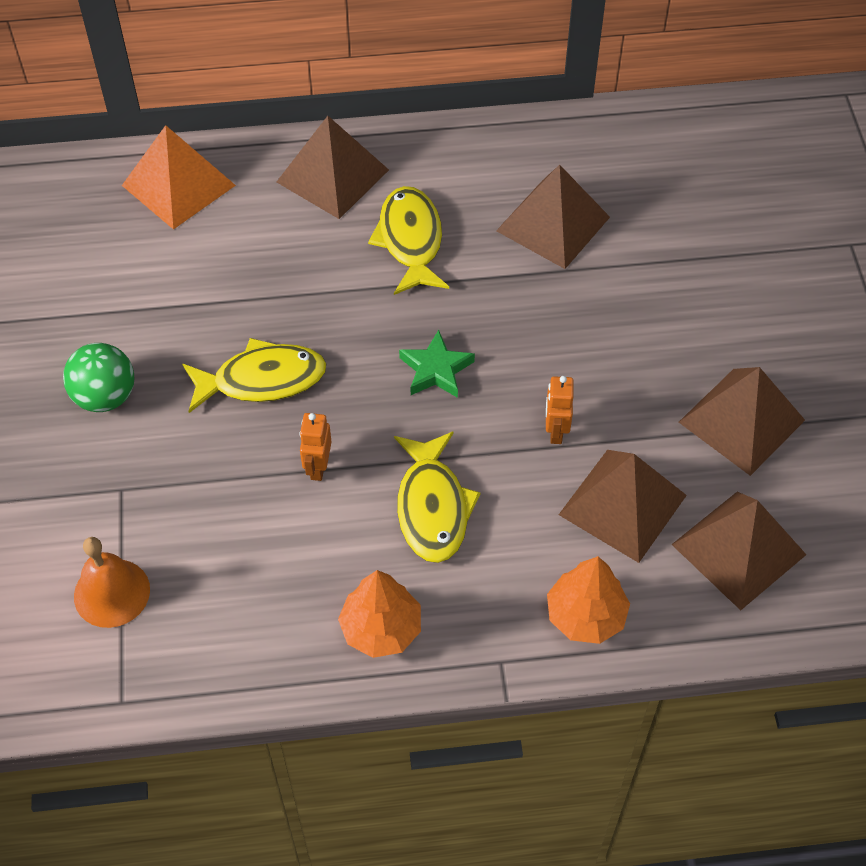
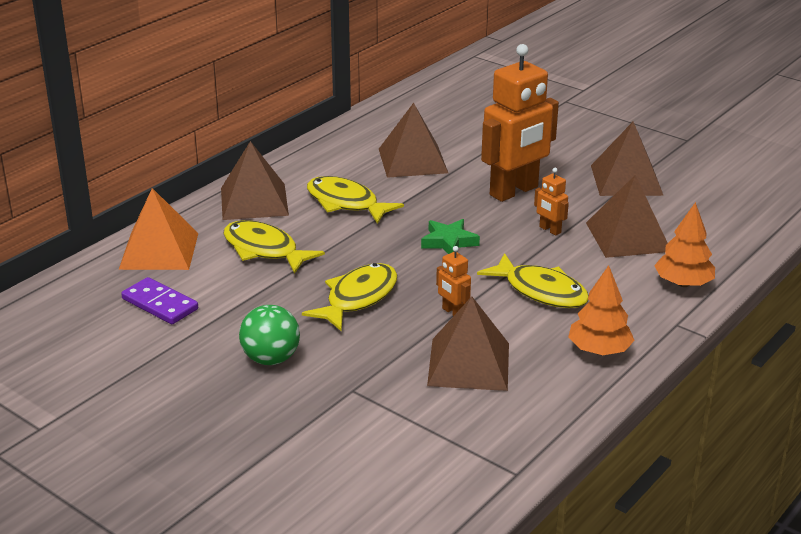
camera: 45 degrees left, 25 degrees down
(102, 256) = (160, 304): none -> purple domino
(112, 593) = (427, 434): orange bell -> none
(262, 251) = (264, 250): none -> yellow fish
(596, 347) = (514, 191): none -> orange robot
(738, 549) = (704, 221): brown pyramid -> brown pyramid (468, 364)

